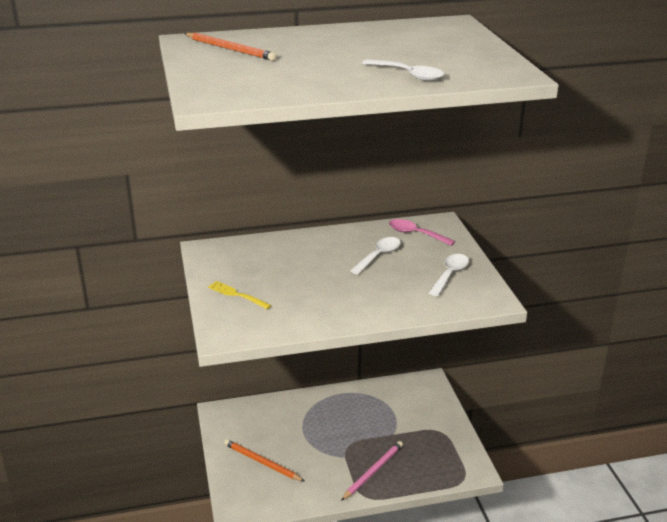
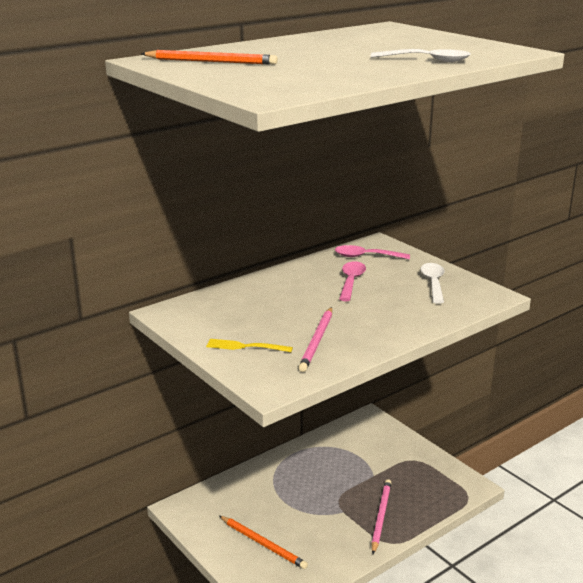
camera: 25 degrees left, 5 degrees down
(262, 462) = (263, 544): orange pencil -> orange pencil turned 150 degrees counterclockwise
(296, 305) = (317, 341): none -> pink pencil
(379, 256) = (351, 281): white spoon -> pink spoon

